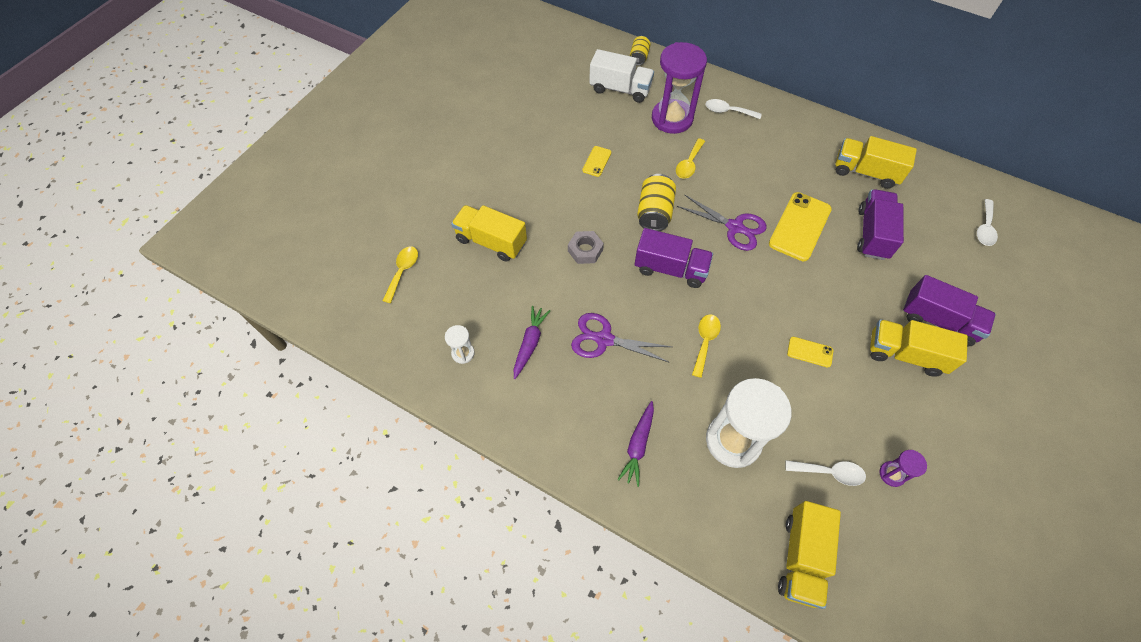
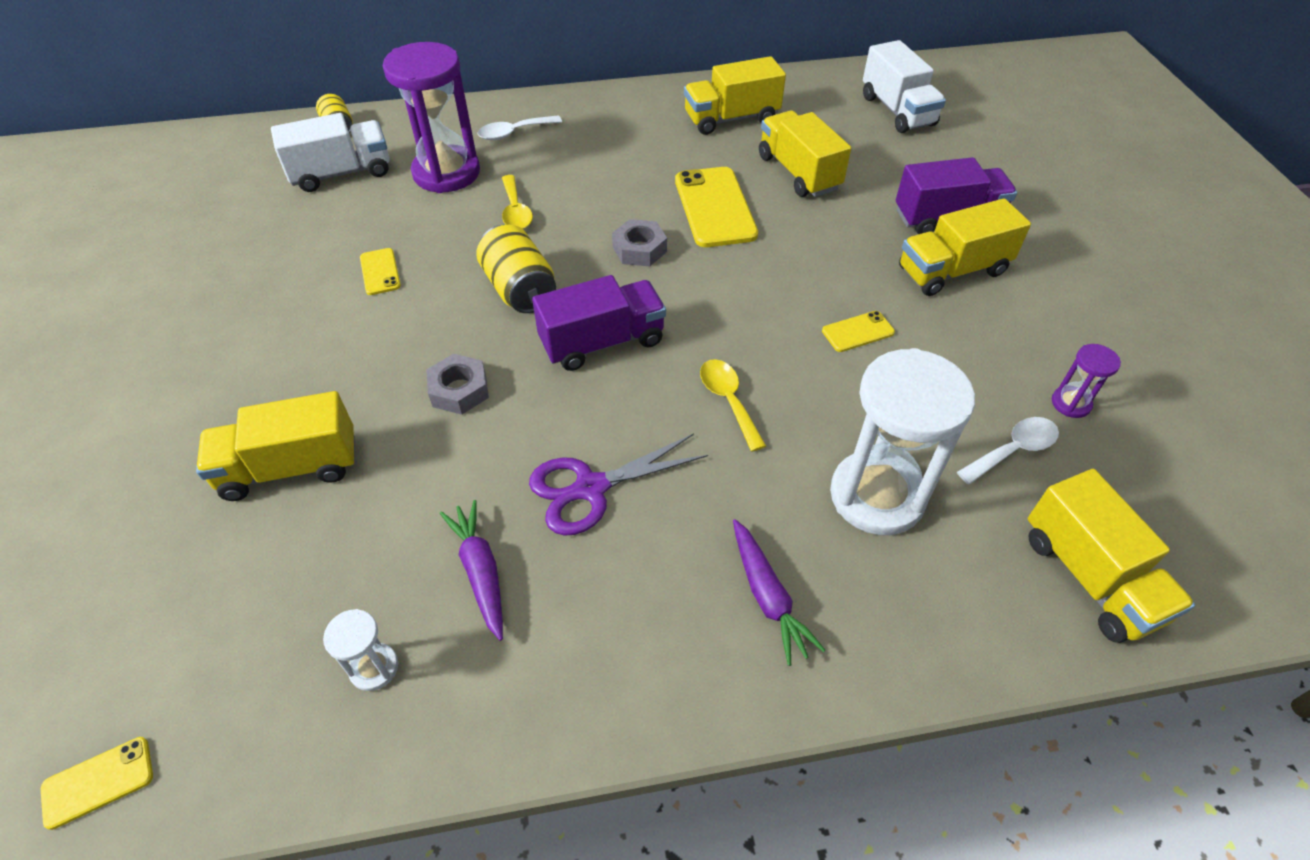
camera: 40 degrees left, 10 degrees down
(350, 326) = (98, 782): none -> yellow phone
(402, 271) = (149, 614): yellow spoon -> none
(734, 227) = (639, 249): purple scissors -> grey nut
(872, 234) = (798, 173): purple truck -> yellow truck
(984, 228) = (897, 111): white spoon -> white truck

